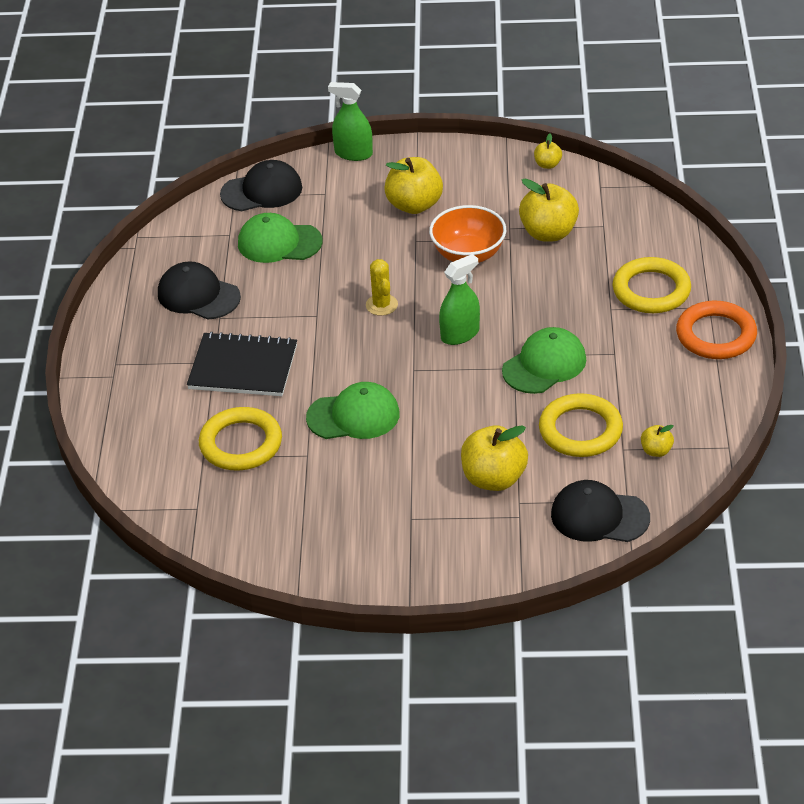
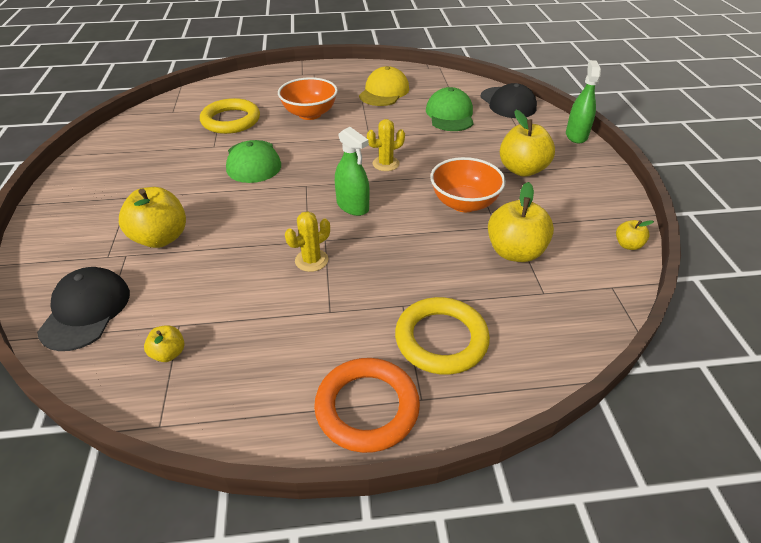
camera: 80 degrees right, 0 degrees up
(198, 295) = (384, 92): black cap -> yellow cap
(243, 367) = (310, 114): black notebook -> orange bowl
(544, 365) = (311, 260): green cap -> yellow cactus
(580, 430) = (213, 291): yellow ring -> none

